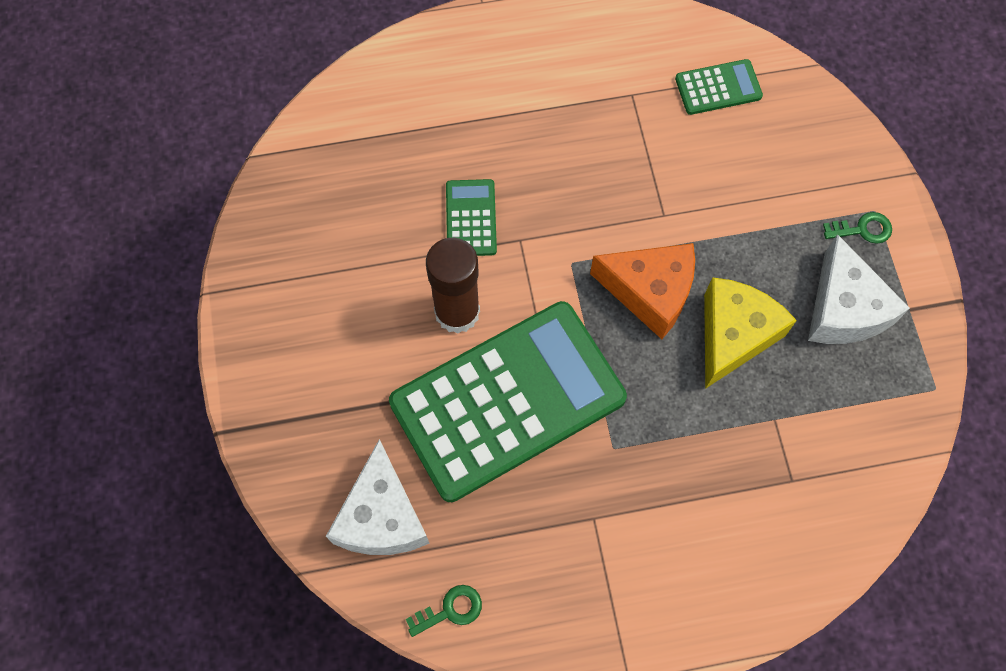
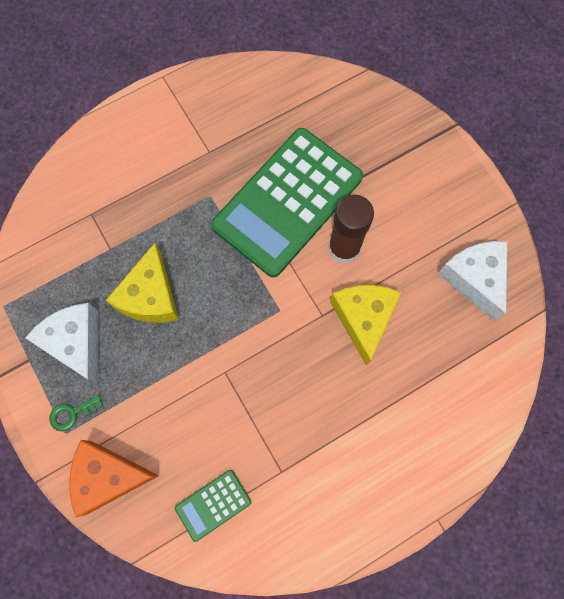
camera: 160 degrees right, 5 degrees up
(382, 516) = (335, 111): white cheese -> white cheese (474, 279)
(450, 610) = (275, 78): green key -> none
(471, 218) = (363, 319): green calculator -> yellow cheese
(650, 292) = (217, 308): orange cheese -> orange cheese (109, 476)

